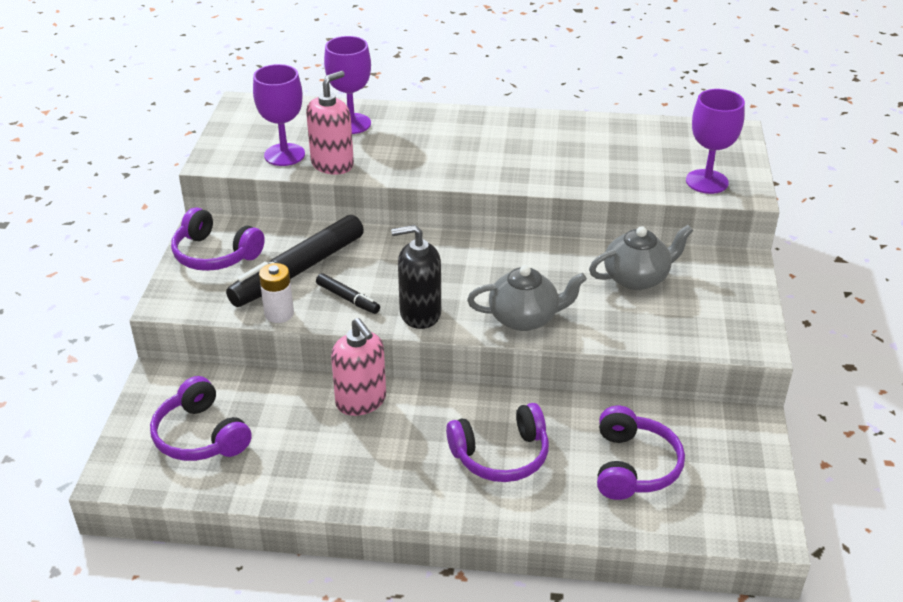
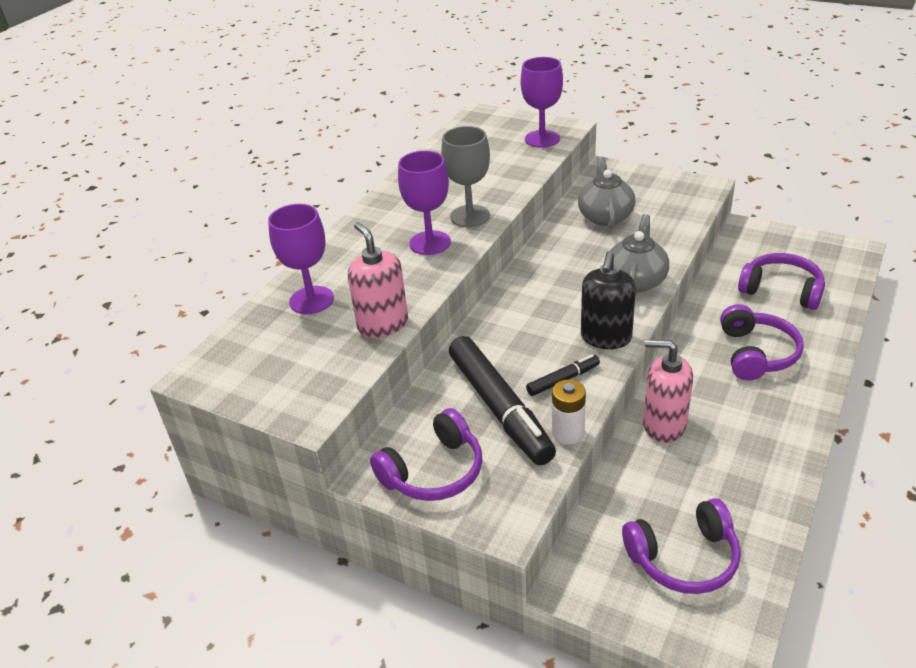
camera: 65 degrees left, 0 degrees up
(284, 155) = (338, 356): purple goblet -> purple goblet (430, 243)
(361, 401) = (664, 425): pink soap dispenser -> pink soap dispenser turned 150 degrees counterclockwise
(521, 170) = (470, 216): none -> grey goblet

